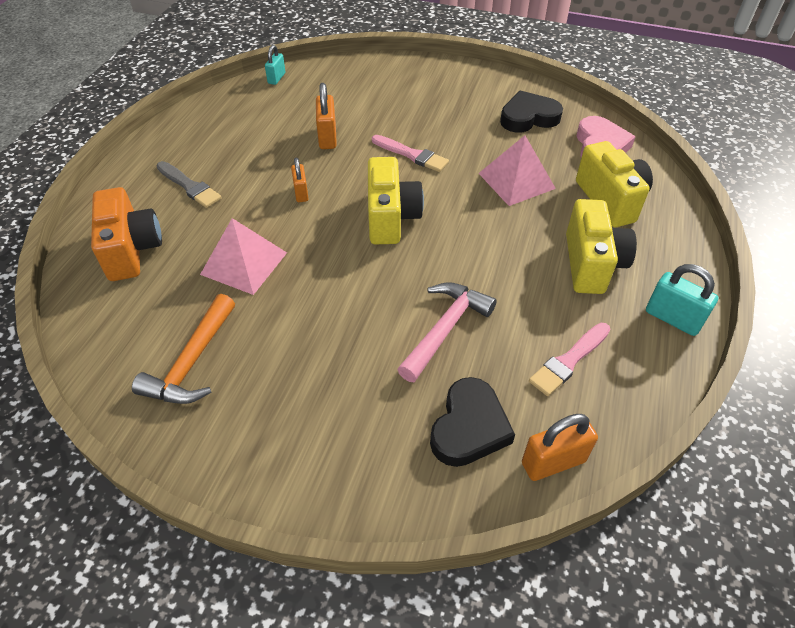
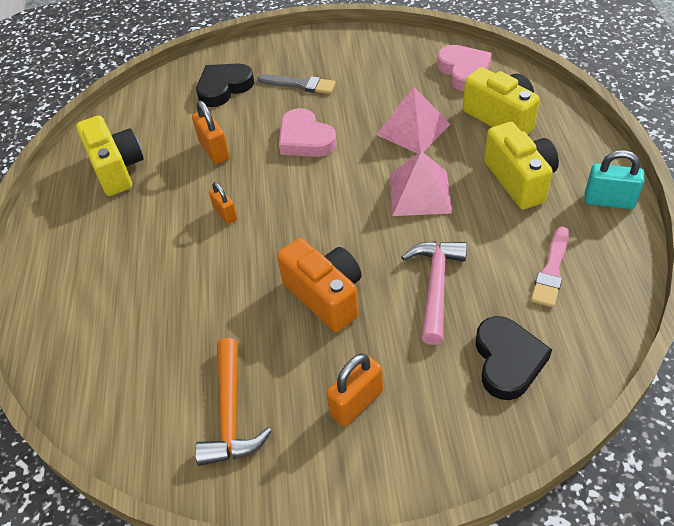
camera: 20 degrees left, 0 degrees up
(132, 250) = (95, 334): orange camera -> orange camera (325, 296)
(189, 186) = (109, 249): grey brush -> grey brush (300, 85)
(244, 263) = (216, 302): pink pyramid -> pink pyramid (420, 193)
(276, 78) = (123, 109): turquoise padlock -> none
(391, 218) = (324, 205): yellow camera -> yellow camera (117, 169)
(412, 155) = (305, 139): pink brush -> pink heart
(528, 117) = (387, 66): black heart -> black heart (224, 88)
(553, 462) = (589, 359): orange padlock -> orange padlock (356, 403)

